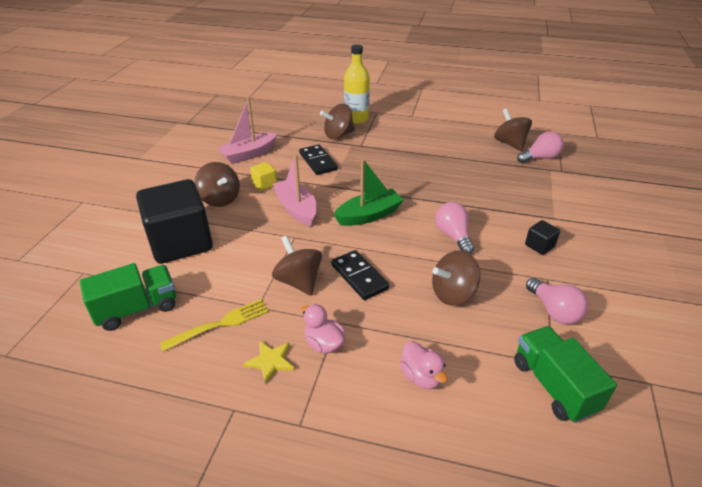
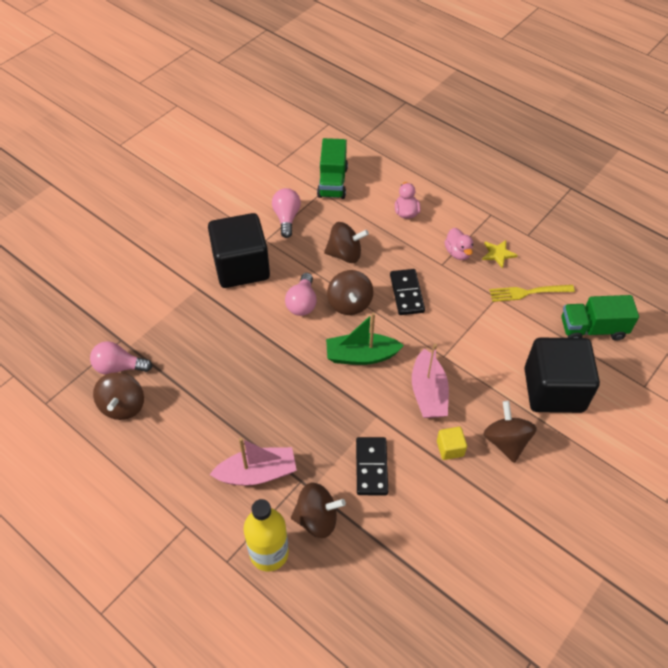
camera: 155 degrees left, 15 degrees up
(249, 154) = (453, 521): pink boat -> pink boat (257, 473)
(299, 281) = (457, 307): brown spinning top -> brown spinning top (349, 303)
(539, 246) = (241, 267): black cube -> black cube, size x2.48

